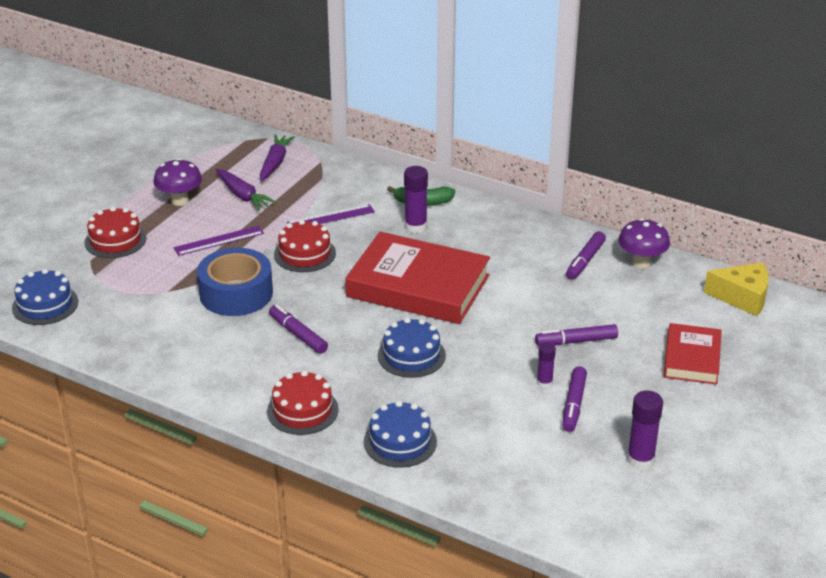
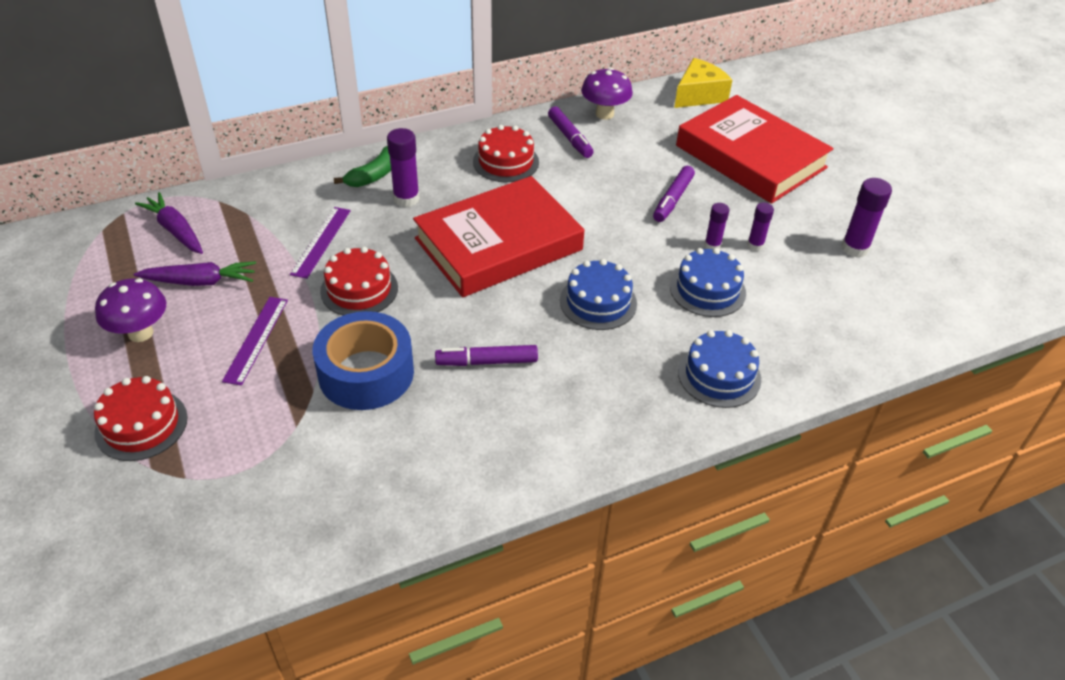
camera: 55 degrees left, 10 degrees up
(45, 305) = (187, 557): blue cake -> blue cake (707, 290)
(302, 410) = (612, 420): red cake -> red cake (506, 162)
(573, 404) = (755, 245): purple marker -> purple glue stick
(691, 358) = (750, 157): red book -> red book, size x1.80

